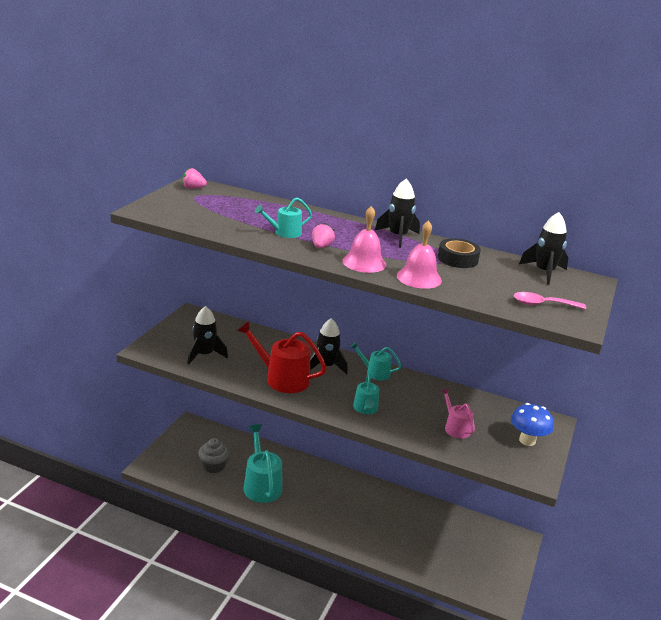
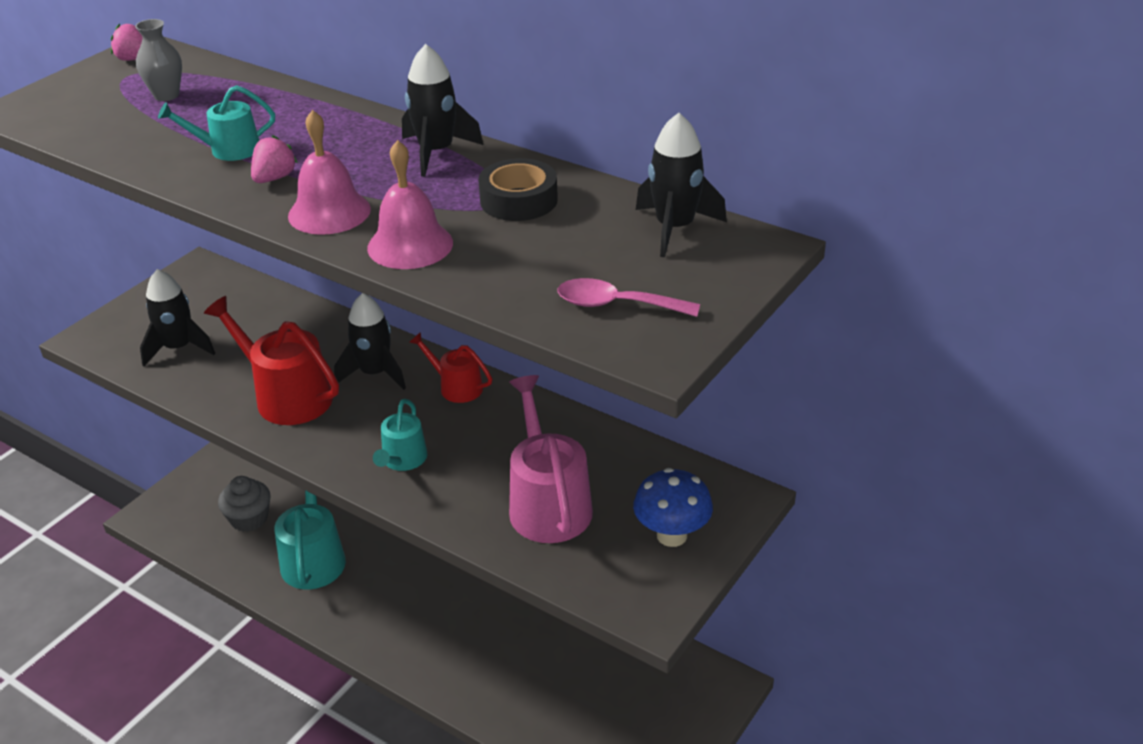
camera: 15 degrees right, 10 degrees up
(227, 206) = (166, 95): none -> grey vase
(375, 372) = (456, 387): turquoise watering can -> red watering can
(455, 428) = (548, 504): pink watering can -> pink watering can, size x1.76

